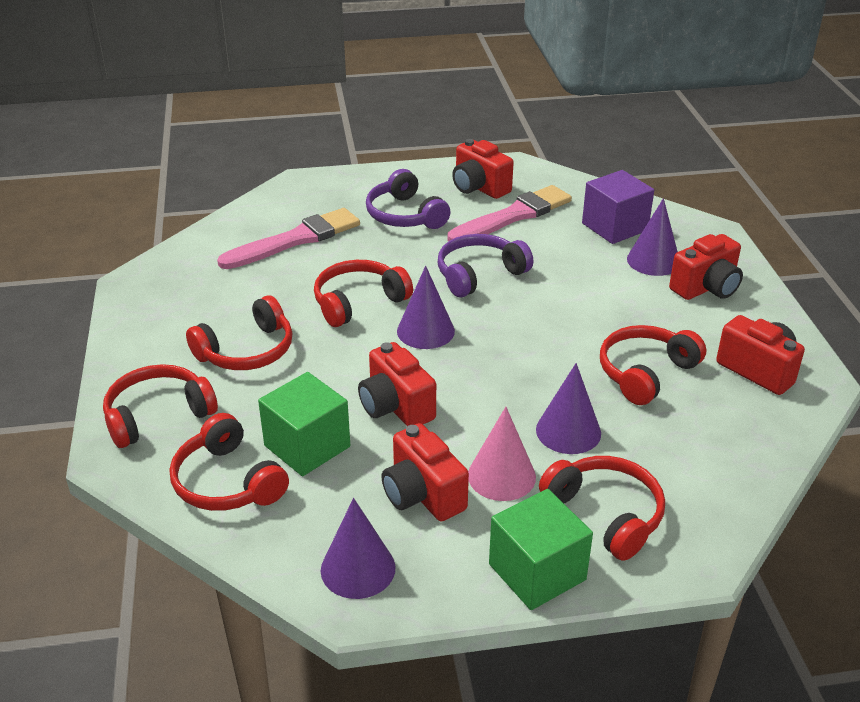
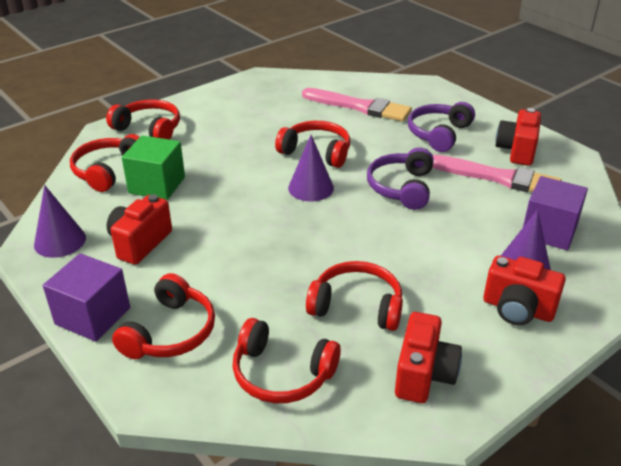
camera: 60 degrees right, 0 degrees up
(247, 351) = (229, 133): red headphones -> red headphones (282, 373)
(396, 407) = (219, 203): red camera -> none
(479, 274) = (402, 187): purple headphones -> purple headphones turned 105 degrees counterclockwise
(501, 476) = (180, 270): pink cone -> none
(537, 572) = (93, 316): green cube -> purple cube
(568, 431) = (251, 286): purple cone -> none

